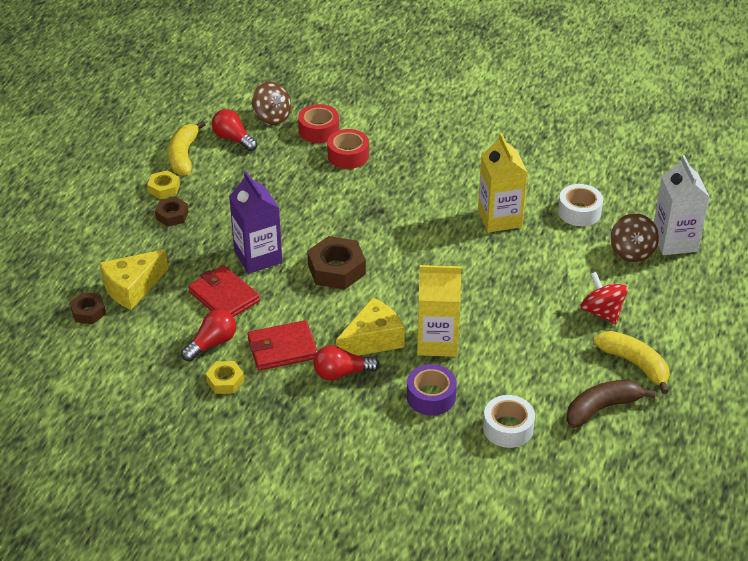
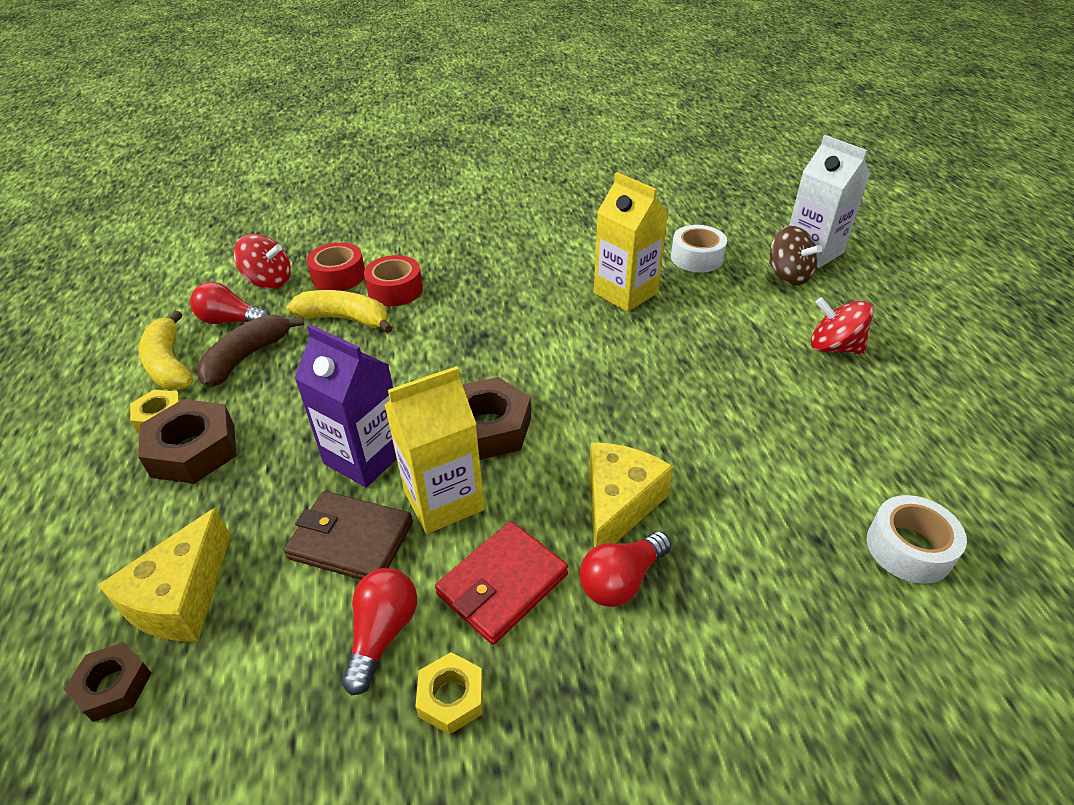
camera: 30 degrees left, 0 degrees up
(172, 215) = (193, 450): brown nut -> brown nut, size x1.72
(224, 296) = (351, 540): red wallet -> brown wallet
(272, 117) = (269, 281): brown spinning top -> red spinning top
(431, 396) = (771, 553): purple tape -> none
(437, 342) = (701, 467): yellow carton -> yellow carton (443, 500)
(602, 408) = (970, 461): brown banana -> brown banana (247, 357)
(634, 364) = (934, 390): yellow banana -> yellow banana (345, 319)

